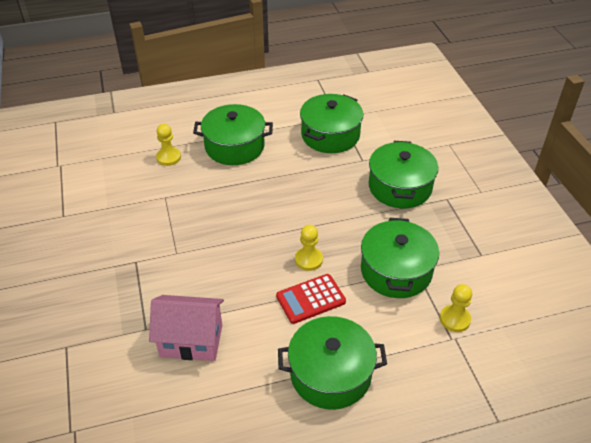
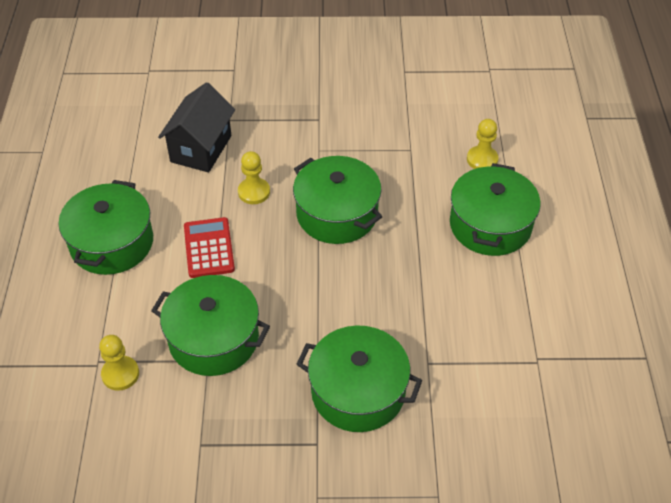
camera: 105 degrees right, 5 degrees up
(191, 340) = (201, 149): pink house -> black house
(308, 259) = (265, 259): yellow pawn -> yellow pawn (254, 192)
(330, 135) = (493, 338): green pot -> green pot (337, 214)

